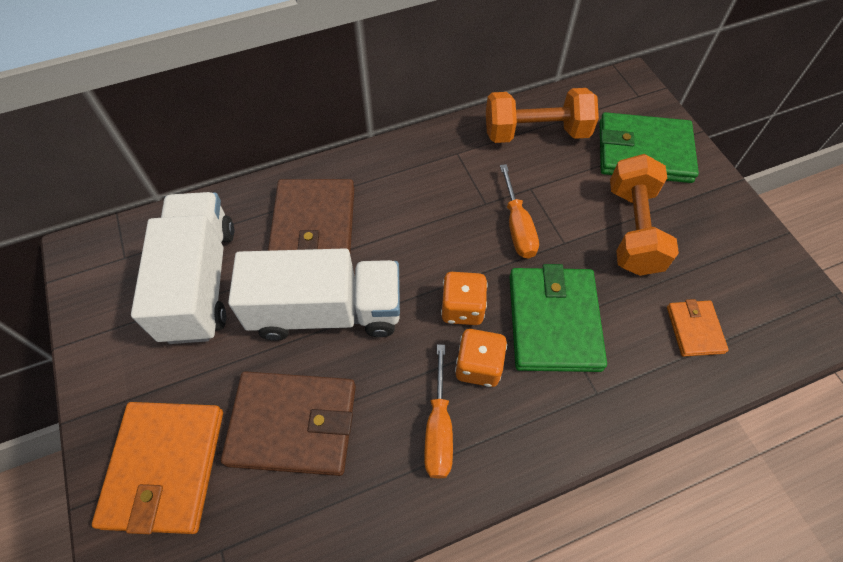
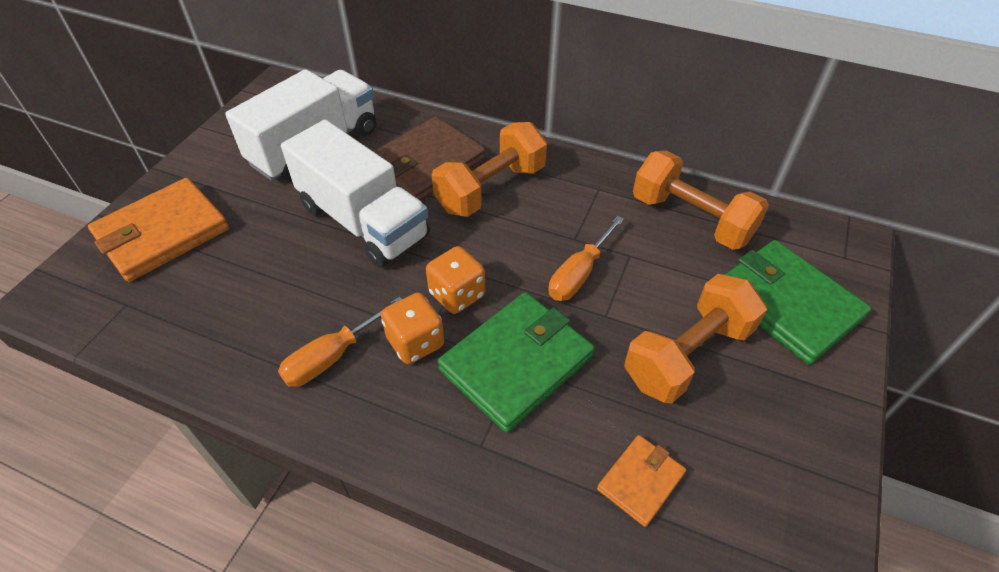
camera: 45 degrees right, 10 degrees down
(293, 424) = (254, 271): brown wallet -> none
(386, 209) = (491, 189): none -> orange dumbbell

